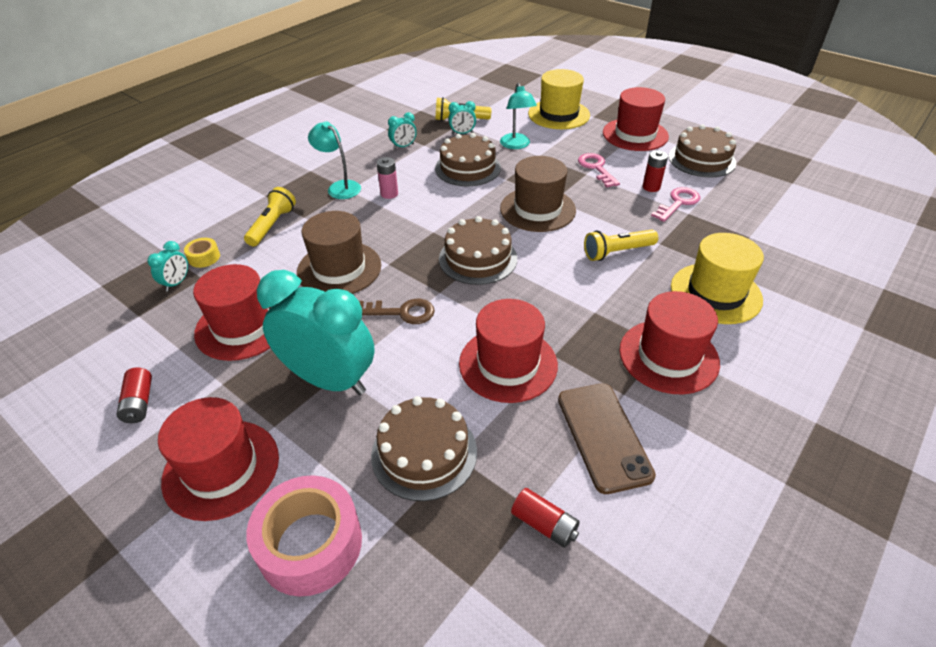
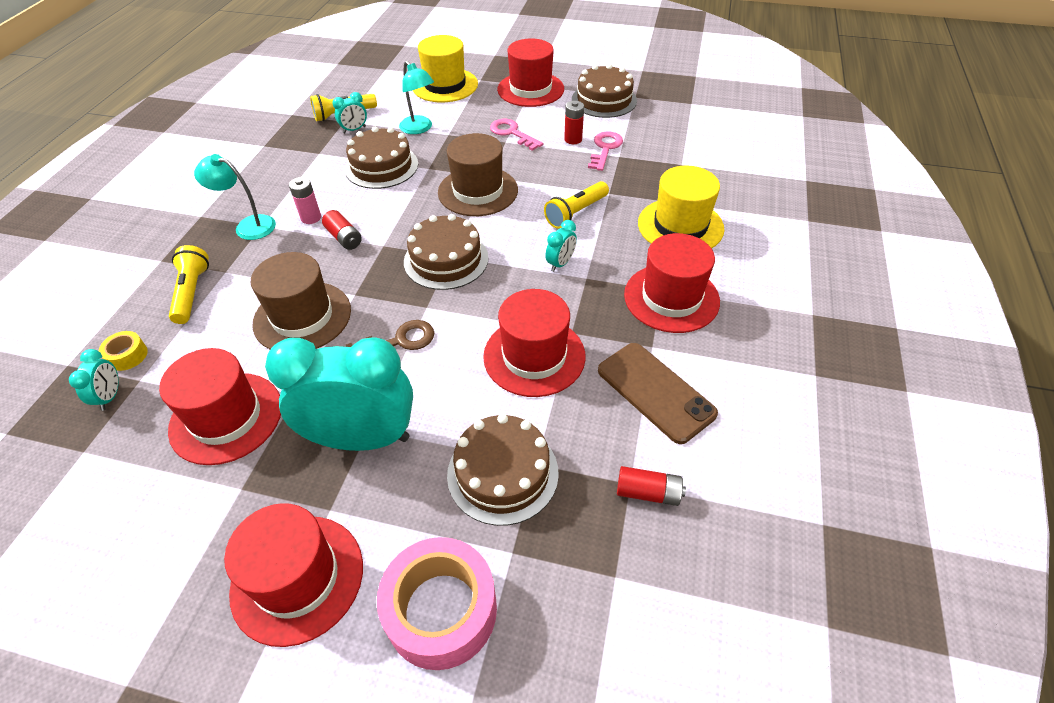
camera: 25 degrees left, 5 degrees up
(139, 403) = (151, 549): red battery -> red battery (344, 238)
(403, 146) = (296, 160): turquoise clock -> turquoise clock (560, 263)

